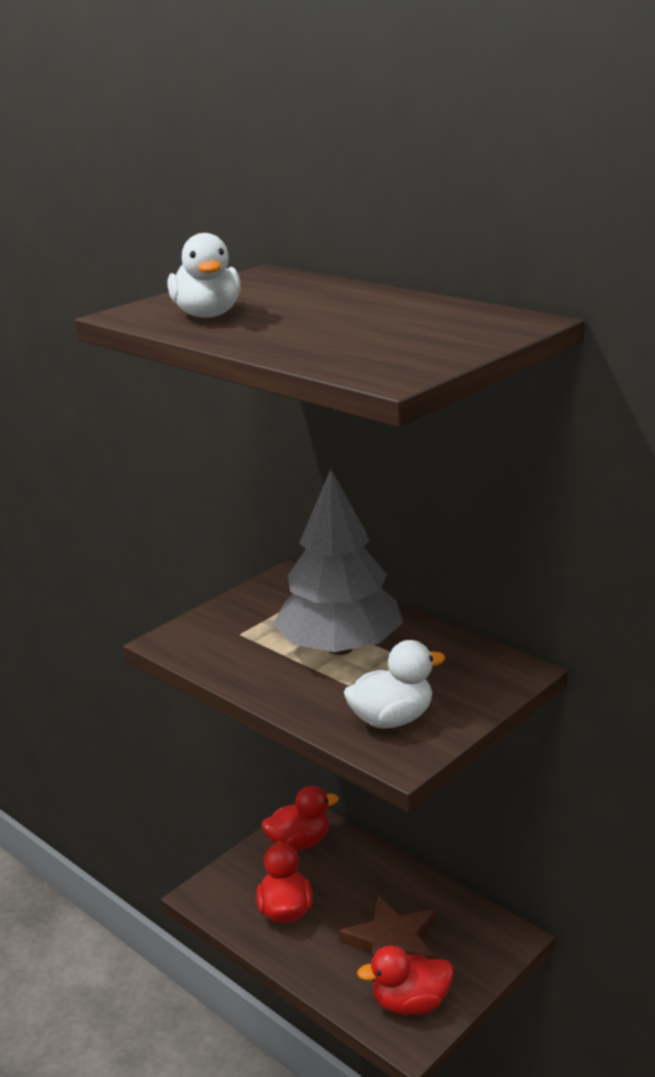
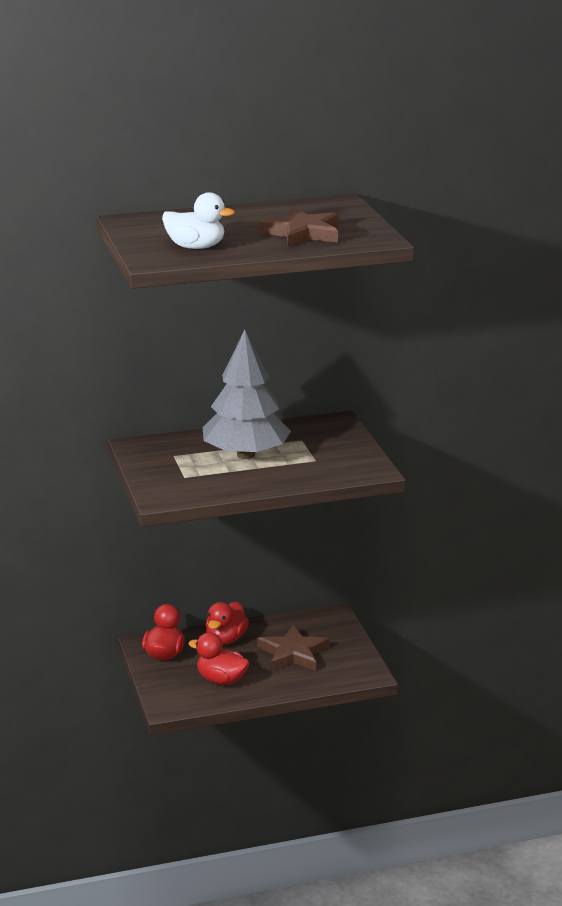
camera: 60 degrees left, 0 degrees up
(346, 338) = (302, 233): none -> brown star
(392, 719) = (338, 463): white duck -> none
(410, 1003) = (345, 664): red duck -> red duck (226, 639)

